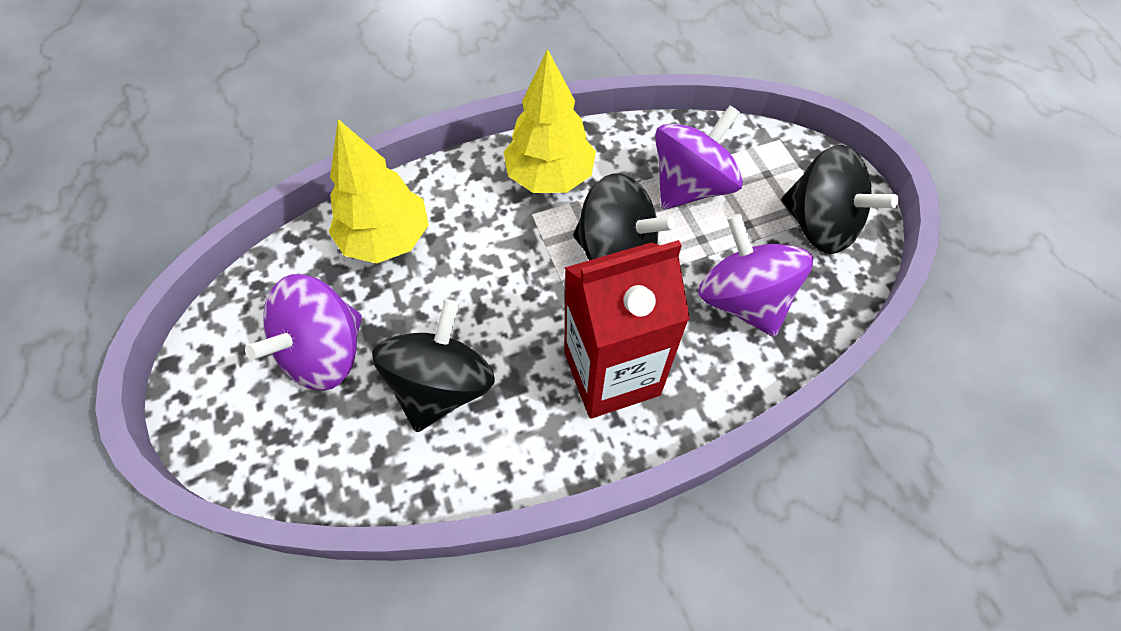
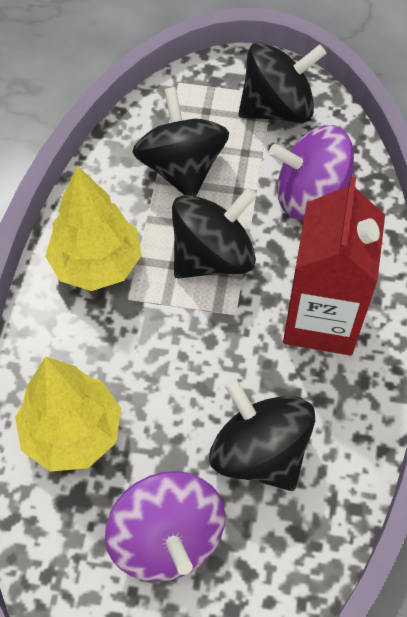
camera: 60 degrees left, 0 degrees up
(690, 186) = (181, 168): purple spinning top -> black spinning top

